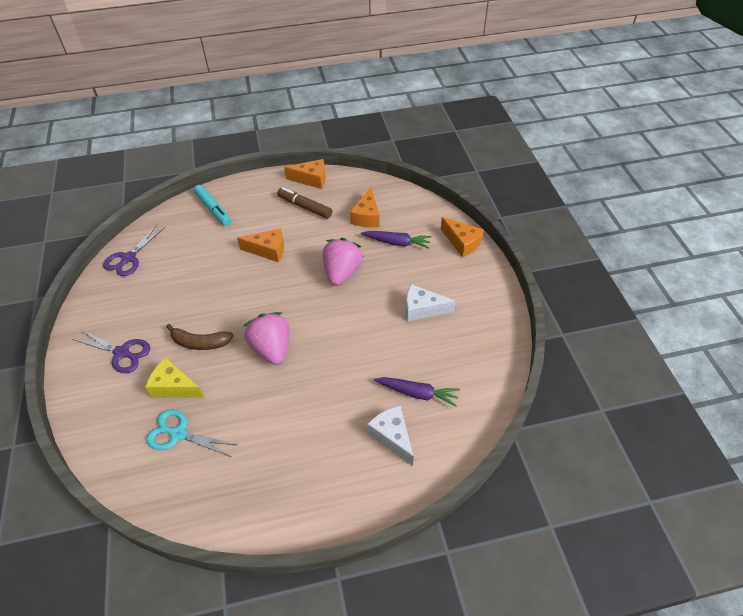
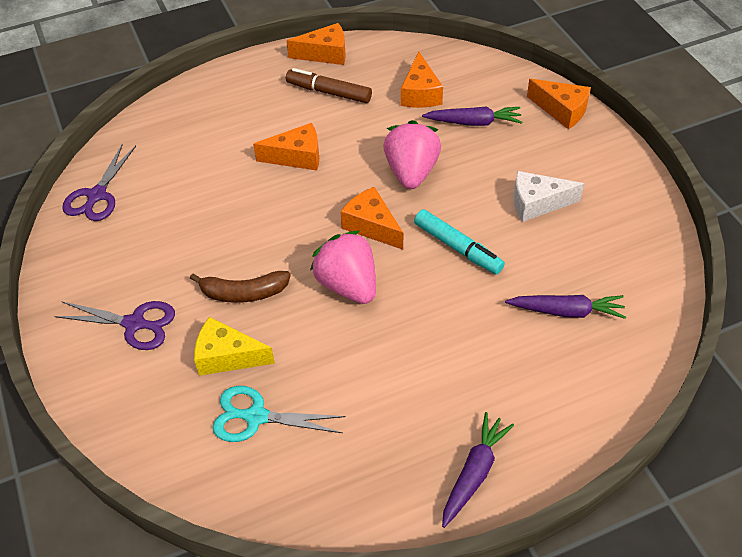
camera: 10 degrees left, 0 degrees up
(213, 209) = (198, 112): turquoise marker -> turquoise marker (457, 247)
(302, 308) = (371, 226): none -> orange cheese
(313, 503) = (474, 473): none -> purple carrot
(392, 436) = (551, 371): white cheese -> none

